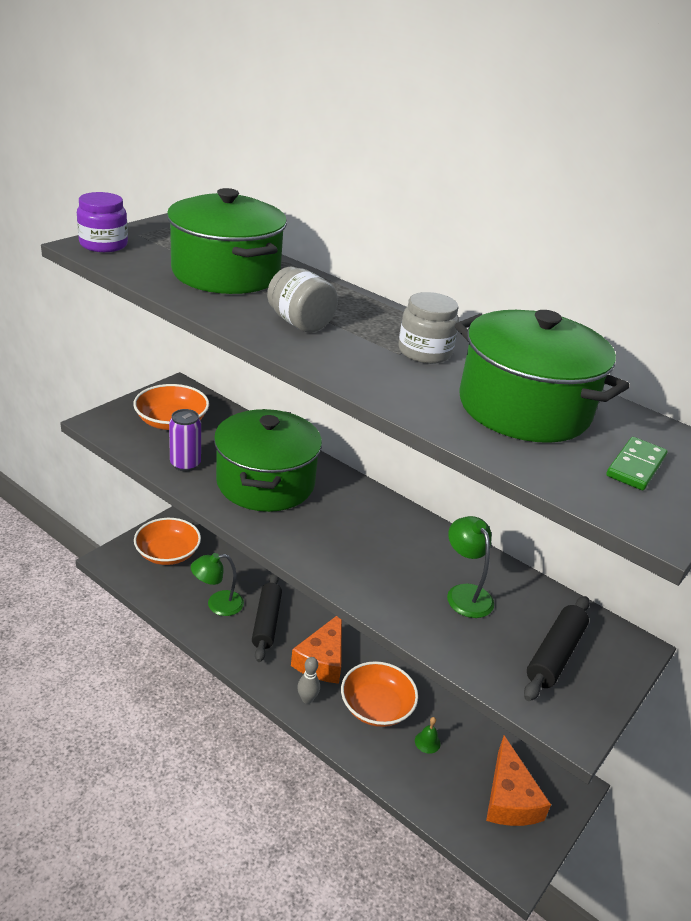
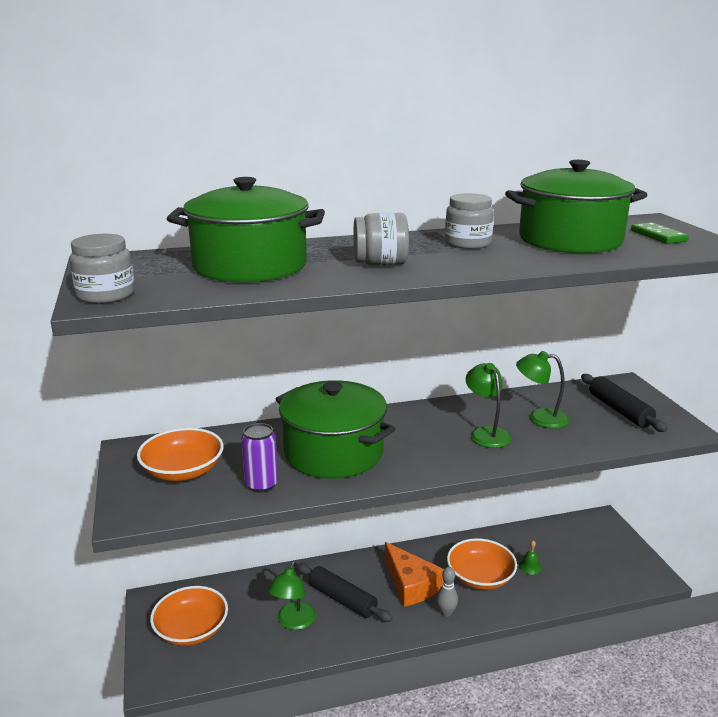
camera: 50 degrees left, 10 degrees down
(103, 245) = (106, 295): purple jar -> grey jar
(392, 563) = (486, 433): none -> green lamp
(509, 798) = (599, 552): orange cheese -> none

